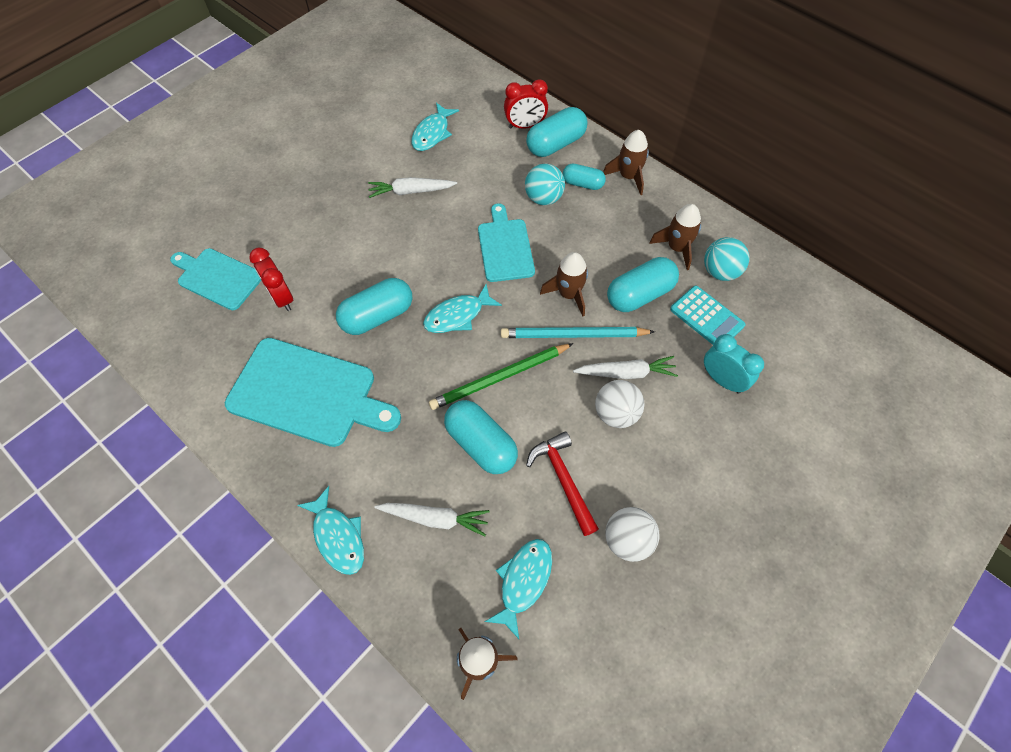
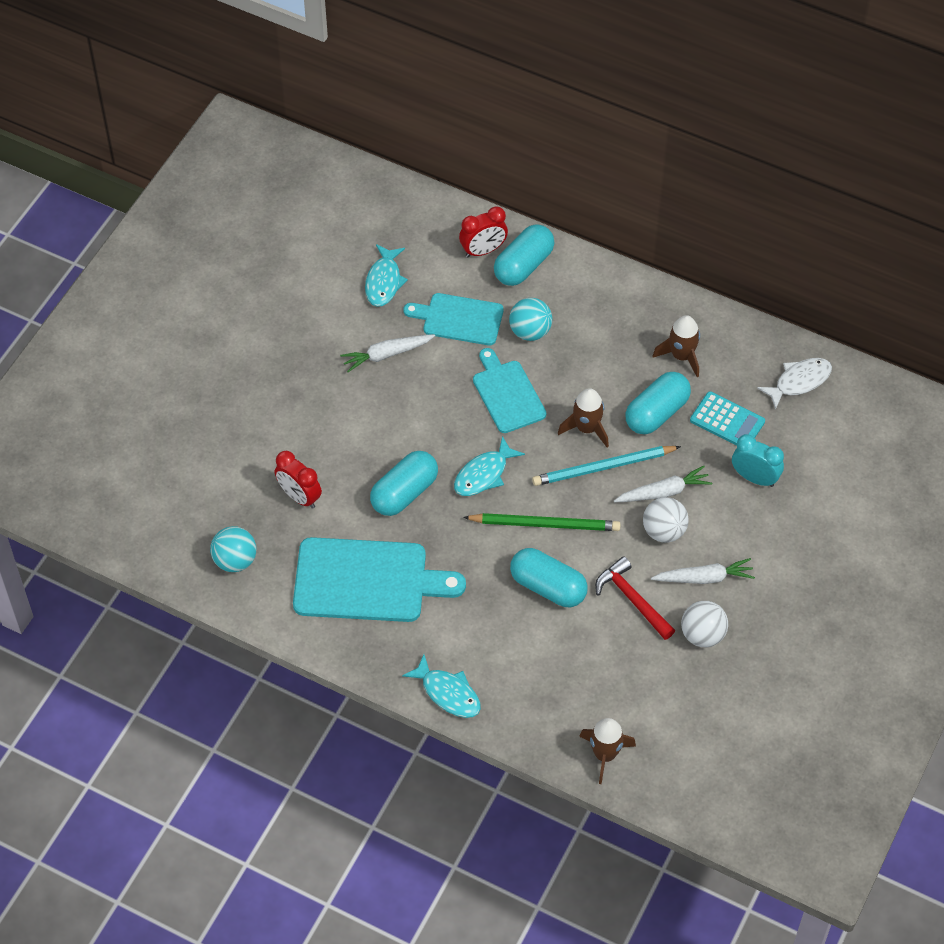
camera: 15 degrees left, 5 degrees down
(217, 278) = (223, 492): turquoise cutting board -> turquoise cutting board (459, 319)
(435, 518) = (528, 658): white carrot -> white carrot (704, 578)
(499, 378) = (545, 524): green pencil -> green pencil turned 135 degrees counterclockwise
(523, 581) = (622, 688): turquoise fish -> none
(583, 184) = (566, 306): turquoise capsule -> none
(628, 177) = (612, 287): brown rocket -> none
(720, 272) = (730, 371): turquoise ball -> turquoise ball (235, 560)
(786, 295) = (799, 381): none -> white fish

